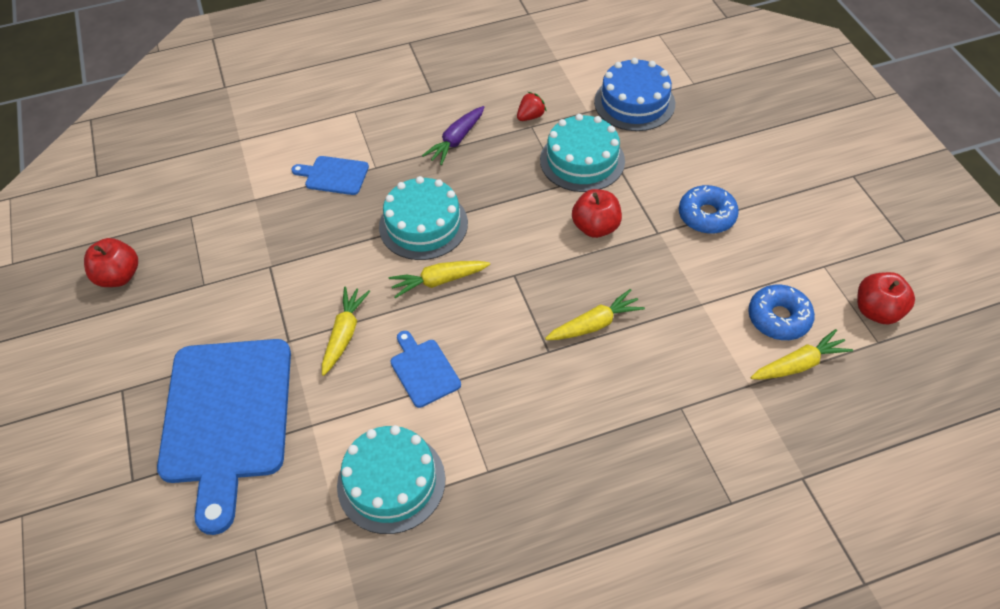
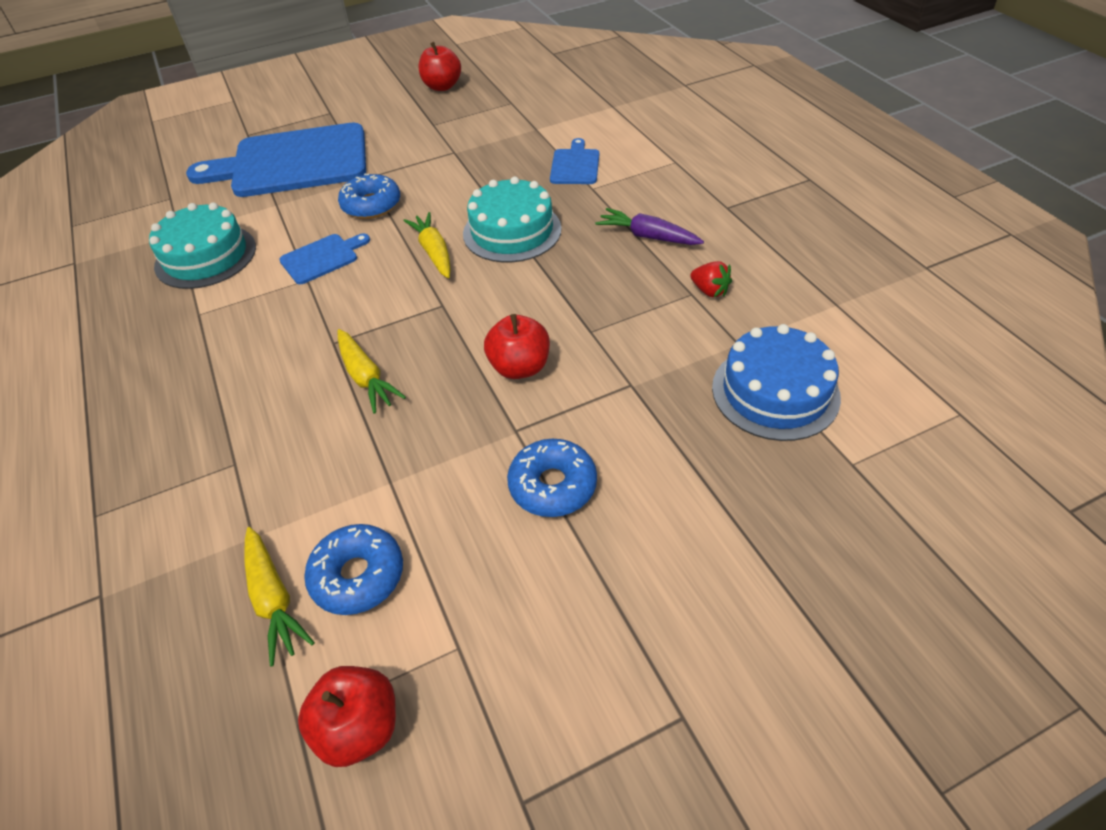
camera: 85 degrees right, 5 degrees down
(344, 334) = (371, 205): yellow carrot -> blue donut
(582, 160) = (639, 345): turquoise cake -> none

